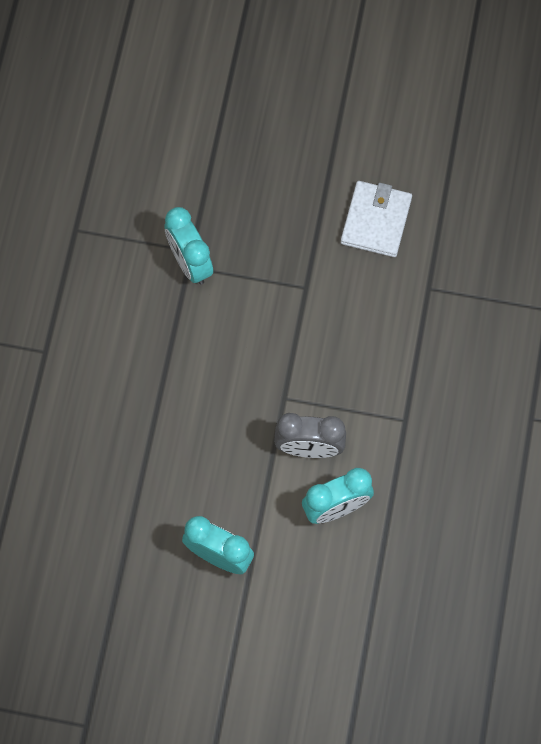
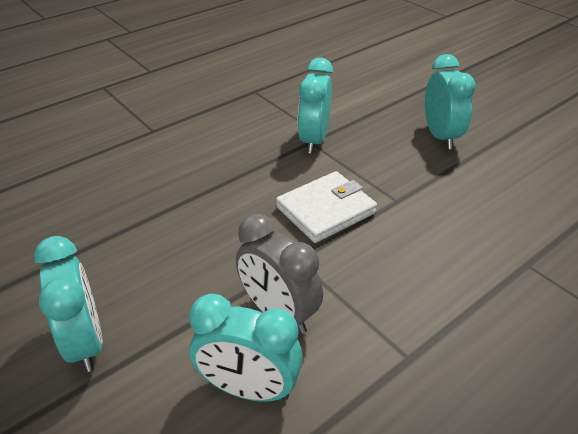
camera: 40 degrees right, 30 degrees down
(285, 180) = (440, 136): none -> turquoise clock
(376, 221) = (506, 193): white wallet -> white wallet (326, 210)

